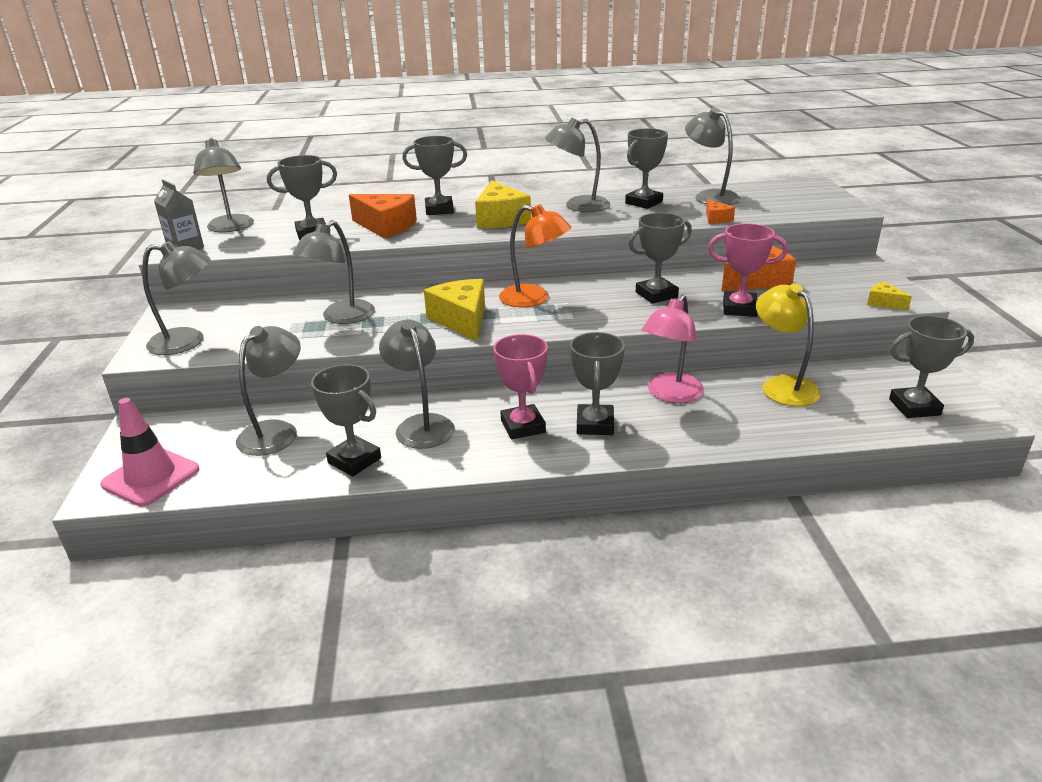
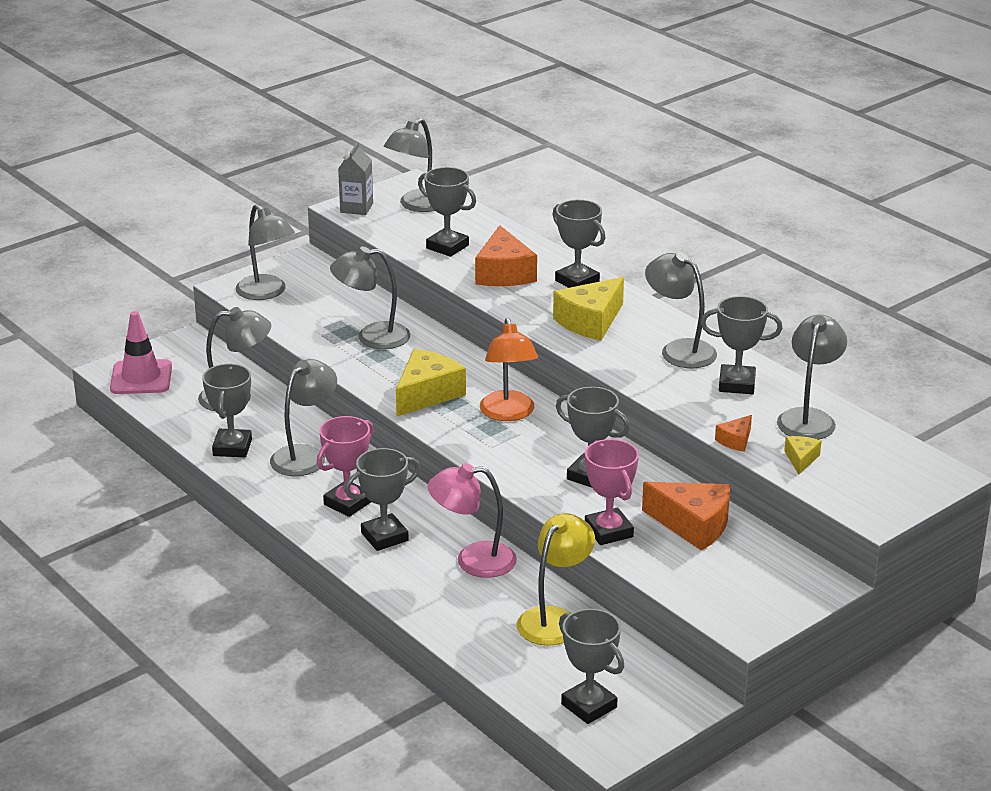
camera: 55 degrees right, 0 degrees up
(884, 303) = (720, 616): yellow cheese -> yellow cheese (801, 459)

